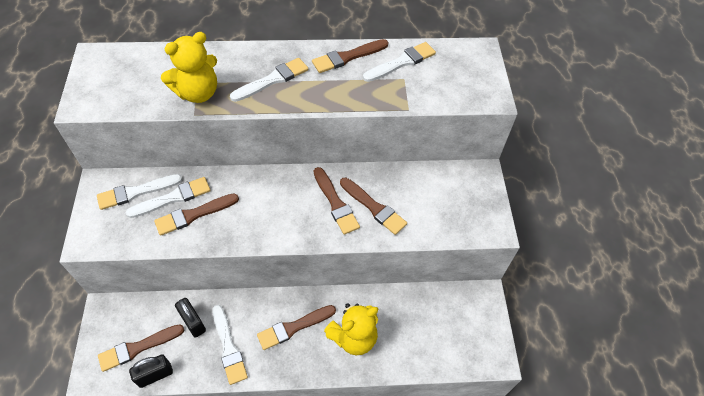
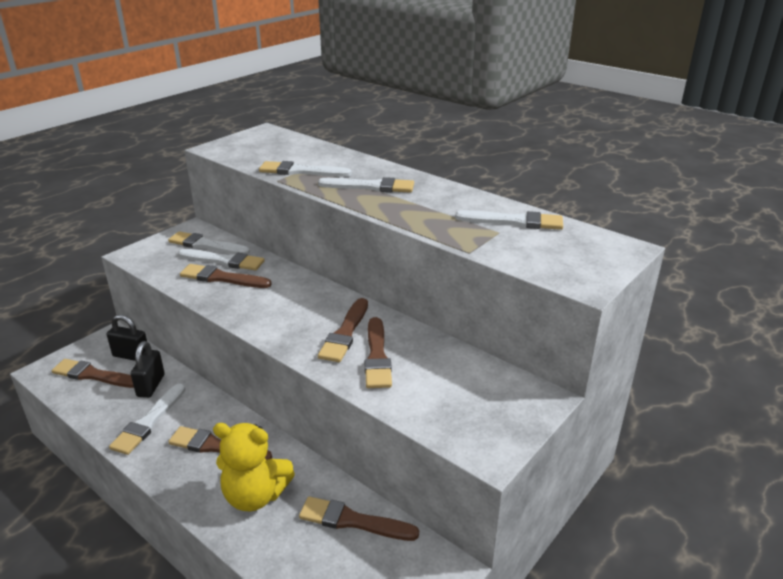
camera: 45 degrees right, 25 degrees down
(155, 375) = (76, 401): black padlock -> black padlock (131, 356)
(198, 92) = (300, 171): yellow teddy bear -> white brush
(347, 57) = (463, 199): brown brush -> brown brush (353, 521)

